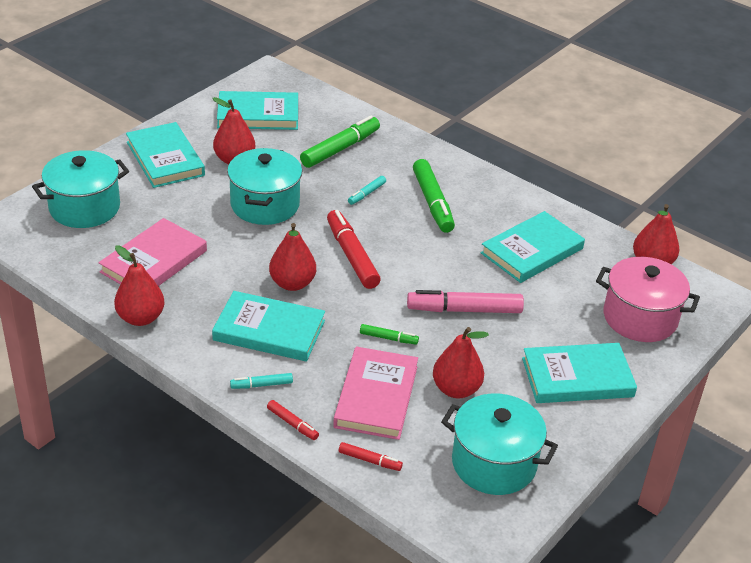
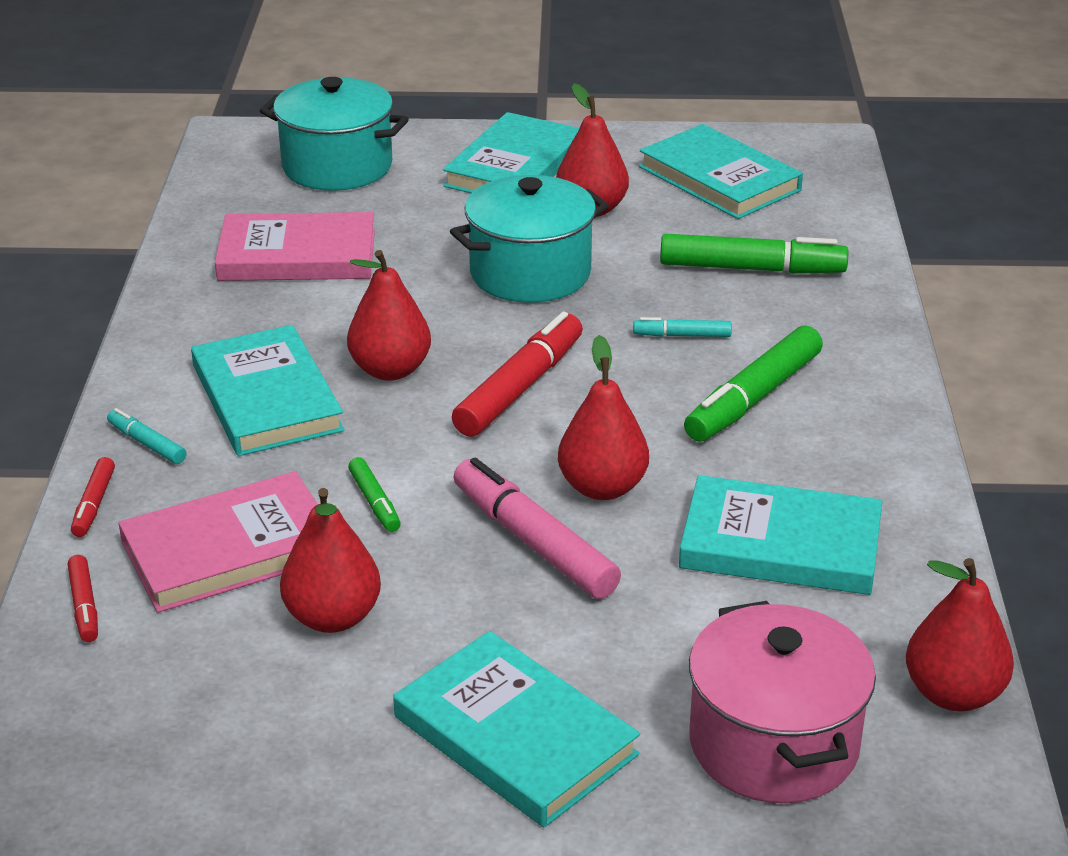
camera: 55 degrees right, 5 degrees down
(141, 318) = (175, 298): red pear -> red pear (602, 487)
(494, 463) = (199, 732): turquoise pot -> none

